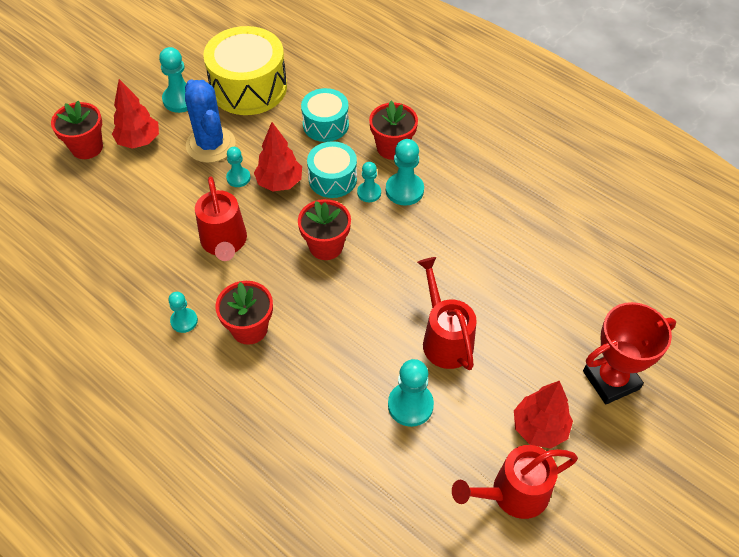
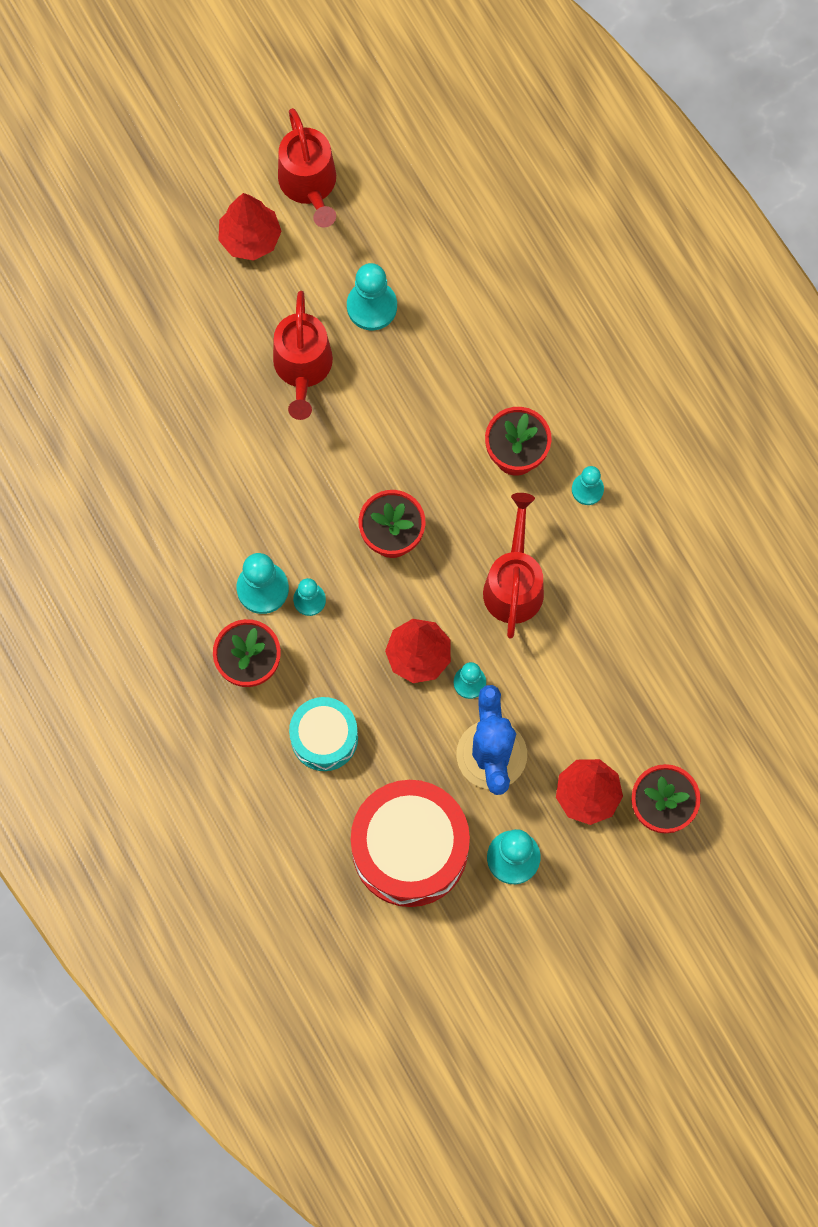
camera: 160 degrees left, 20 degrees up
(248, 87) = (410, 849): yellow drum -> red drum
(332, 179) = (348, 638): turquoise drum -> none
(512, 494) = (309, 185): red watering can -> red watering can turned 75 degrees clockwise
(611, 380) = (148, 262): red trophy -> none

